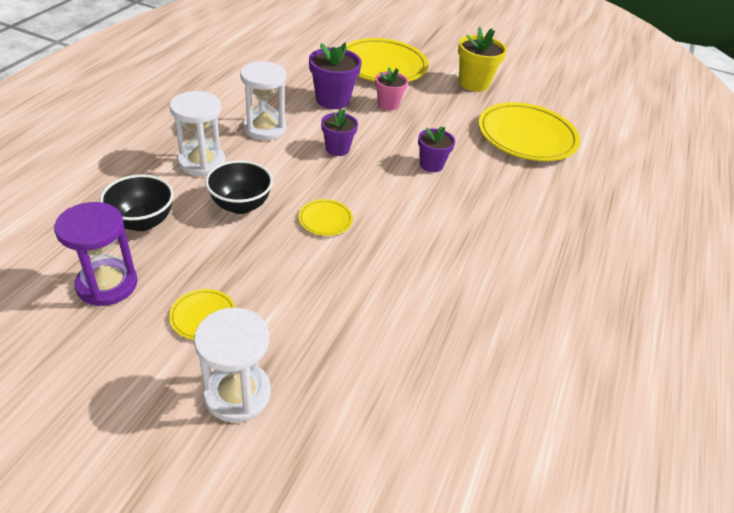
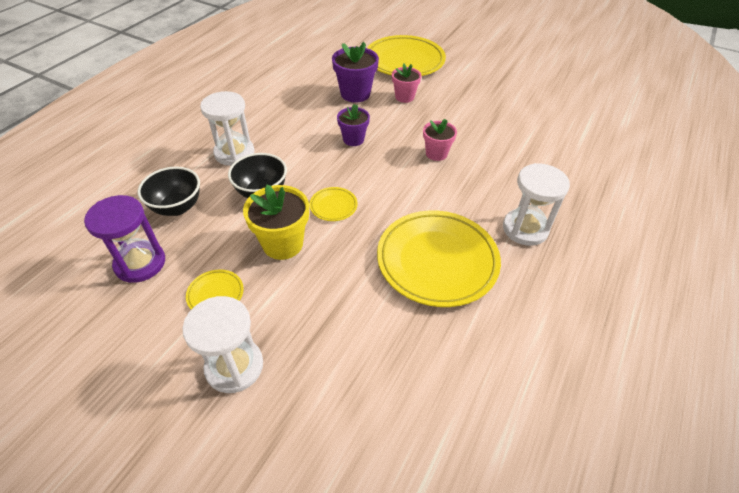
camera: 10 degrees right, 5 degrees up
(264, 128) = (292, 121): white hourglass -> white hourglass (525, 229)
(431, 165) = (436, 153): purple flower pot -> pink flower pot
(473, 83) = (486, 75): yellow flower pot -> yellow flower pot (283, 244)
(526, 137) = (529, 126): yellow plate -> yellow plate (437, 261)

